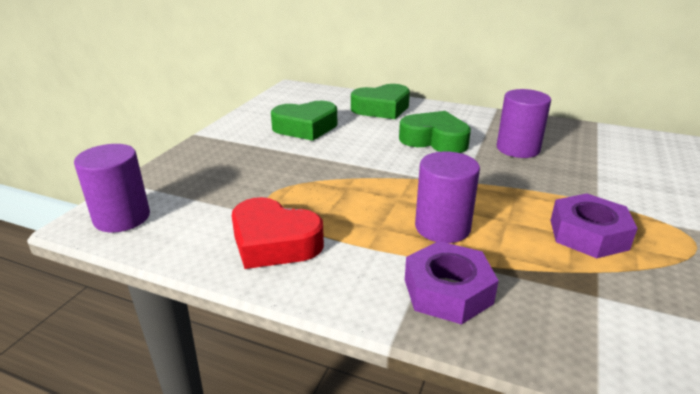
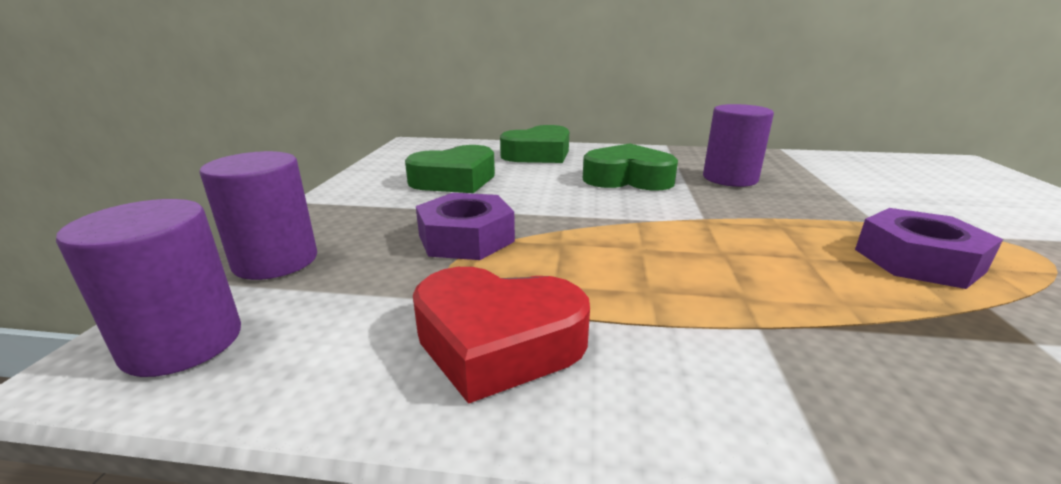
camera: 15 degrees left, 5 degrees down
(442, 227) = (735, 278): purple cylinder -> purple cylinder (275, 261)
(448, 291) = (841, 377): purple nut -> purple nut (466, 238)

